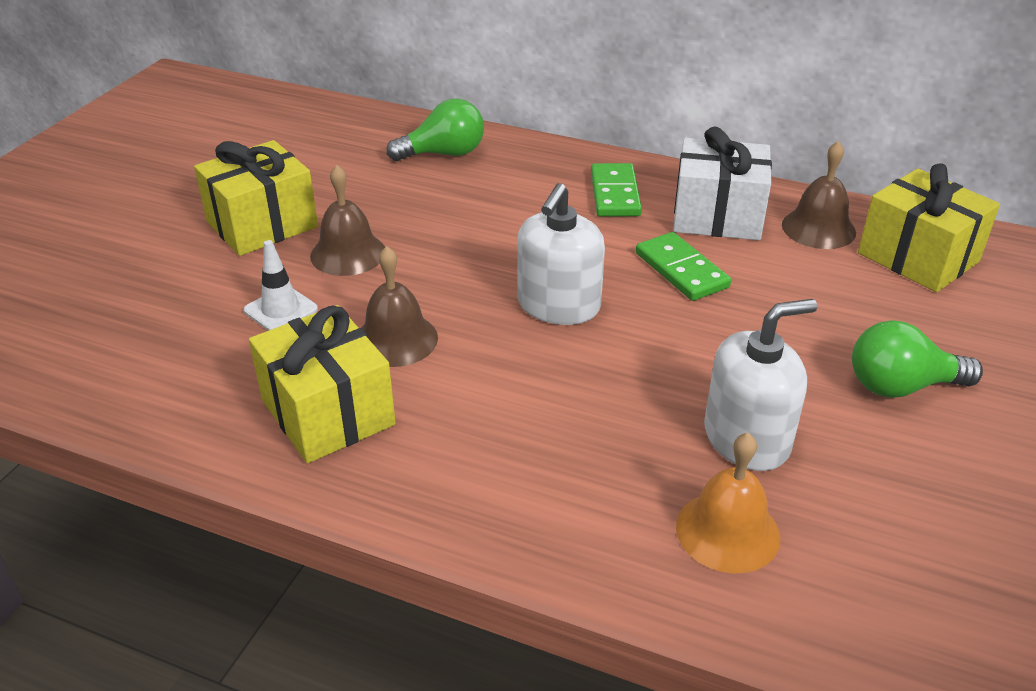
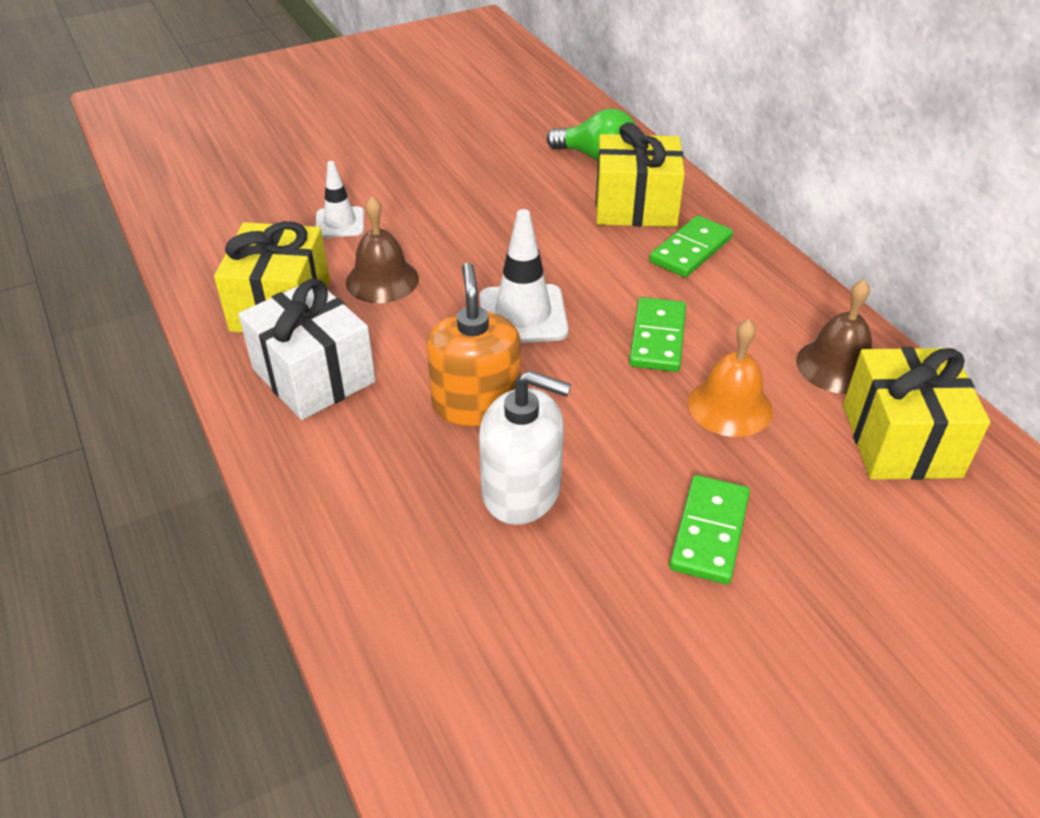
camera: 40 degrees right, 5 degrees up
(262, 224) = (403, 157): yellow gift -> yellow gift (635, 206)
(348, 253) = (430, 204): brown bell -> none
(558, 305) = (523, 315): white soap dispenser -> white traffic cone
(620, 394) = (476, 403): none -> orange soap dispenser
(717, 216) = (755, 310): white gift -> white gift (314, 375)
(727, 531) = (414, 542): orange bell -> orange bell (730, 406)
(901, 386) = (710, 532): green light bulb -> green domino

